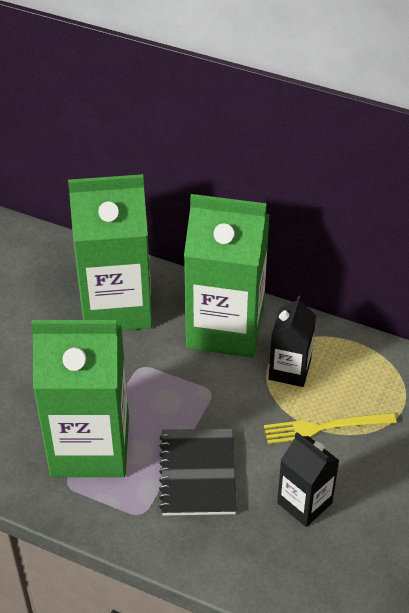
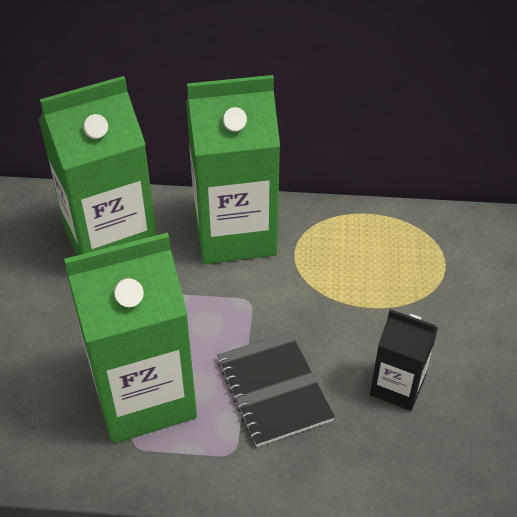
camera: 20 degrees left, 0 degrees up
(289, 370) = (318, 257): black carton -> none
(324, 427) = (380, 304): yellow fork -> none

